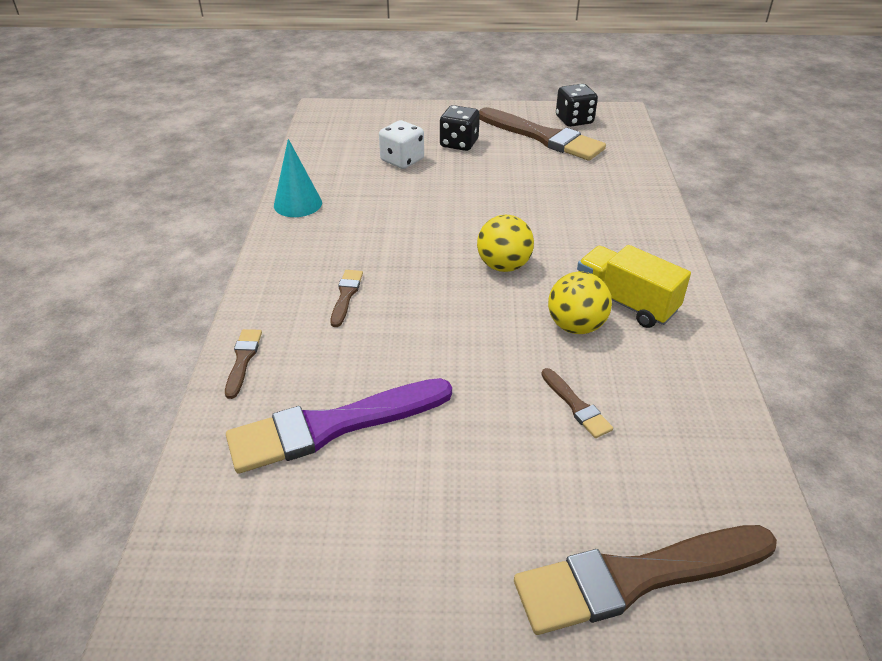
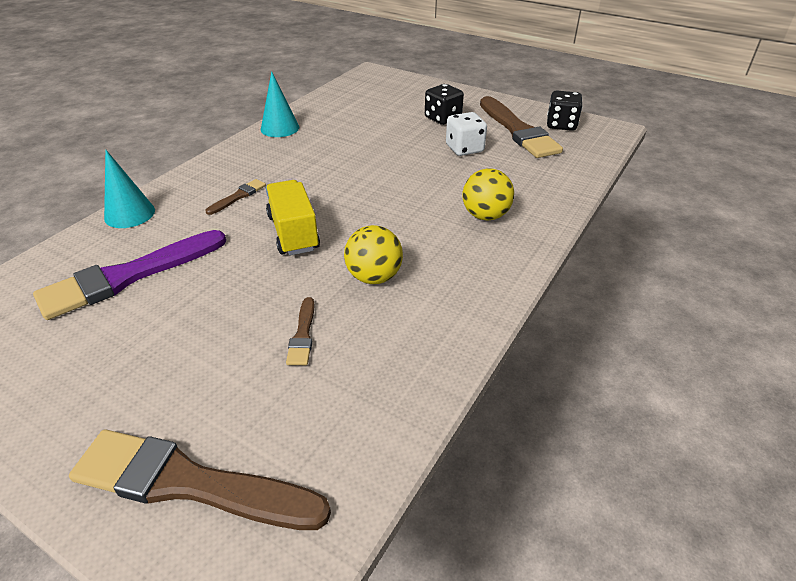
camera: 30 degrees right, 0 degrees up
(243, 360) = (129, 214): brown brush -> turquoise cone
(332, 426) = (128, 276): purple brush -> purple brush turned 45 degrees counterclockwise
(402, 160) = (385, 119): white dice -> white dice (464, 149)
(503, 266) = (371, 214): yellow ball -> yellow ball (485, 216)
(625, 302) = (437, 275): yellow truck -> yellow truck (293, 233)

